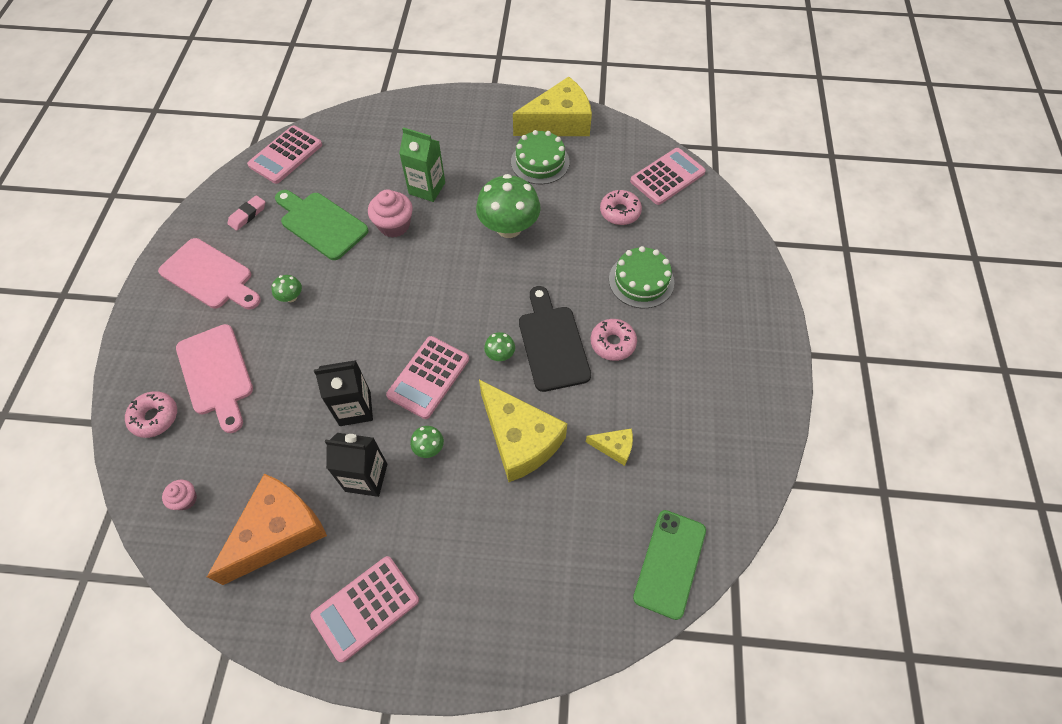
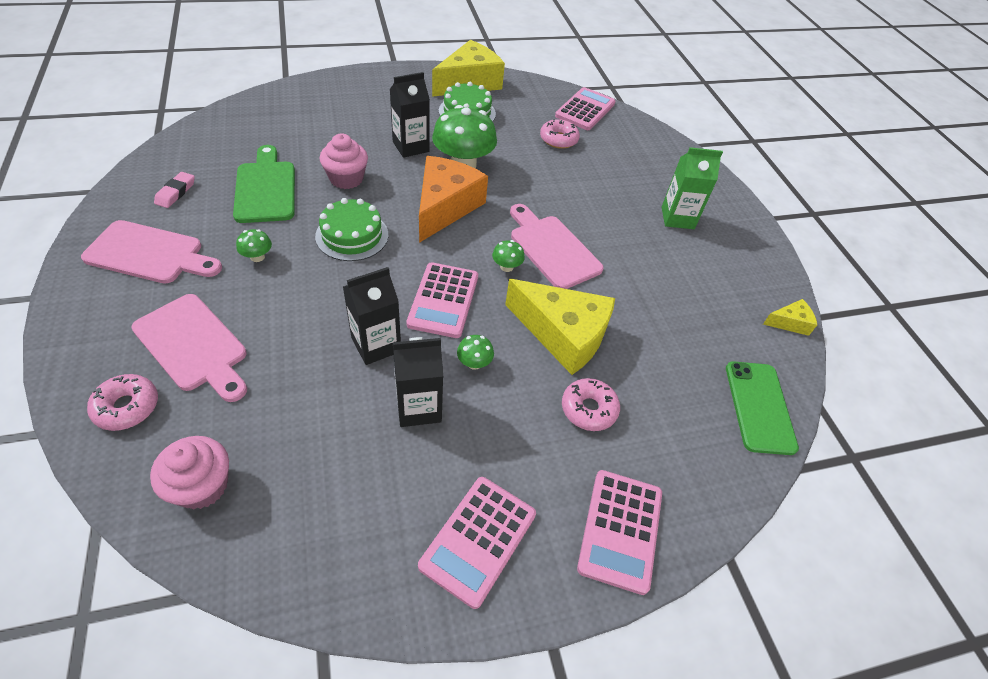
camera: 25 degrees left, 10 degrees down
(186, 499) = (202, 486): pink cupcake -> pink cupcake, size x1.76
(278, 532) = (338, 489): orange cheese -> orange cheese (445, 207)
(285, 155) = (200, 137): pink calculator -> pink calculator (620, 530)
(321, 224) = (265, 188): green cutting board -> green cutting board turned 60 degrees clockwise
(427, 188) = (367, 145): green carton -> green carton (677, 218)
(467, 197) = (411, 147): none -> black carton
(552, 344) = (552, 249): black cutting board -> pink cutting board
(612, 343) = (607, 238): pink donut -> pink donut (588, 409)
(614, 447) = (655, 321): yellow cheese -> yellow cheese (789, 323)
(641, 280) = (605, 187): green cake -> green cake (352, 235)

